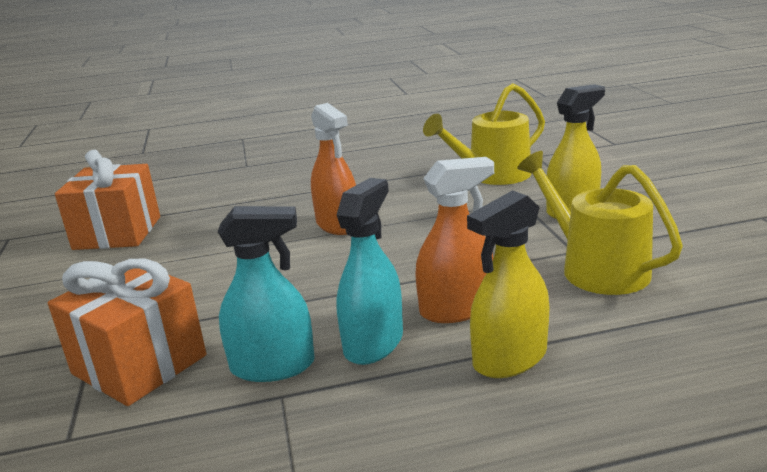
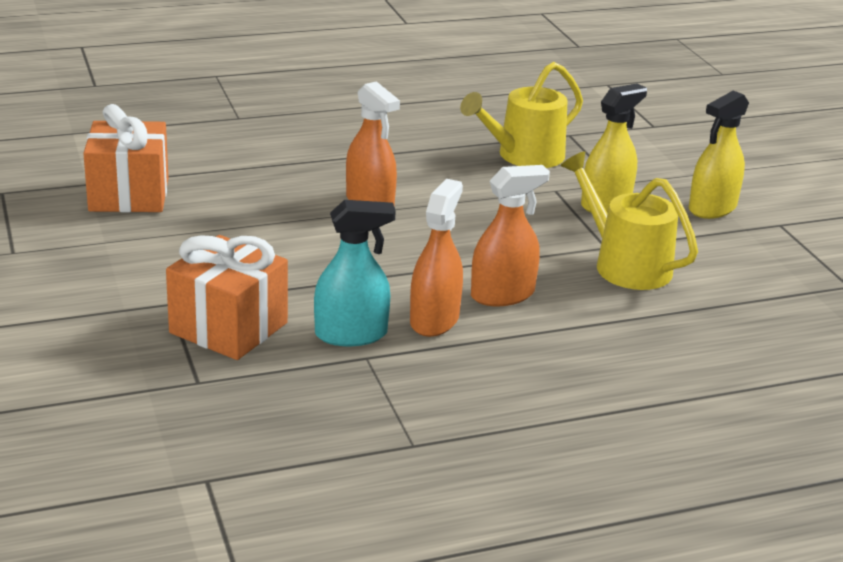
camera: 10 degrees left, 5 degrees up
(373, 343) = (434, 320): turquoise spray bottle -> orange spray bottle
(509, 358) = (551, 337): yellow spray bottle -> yellow spray bottle (712, 208)

